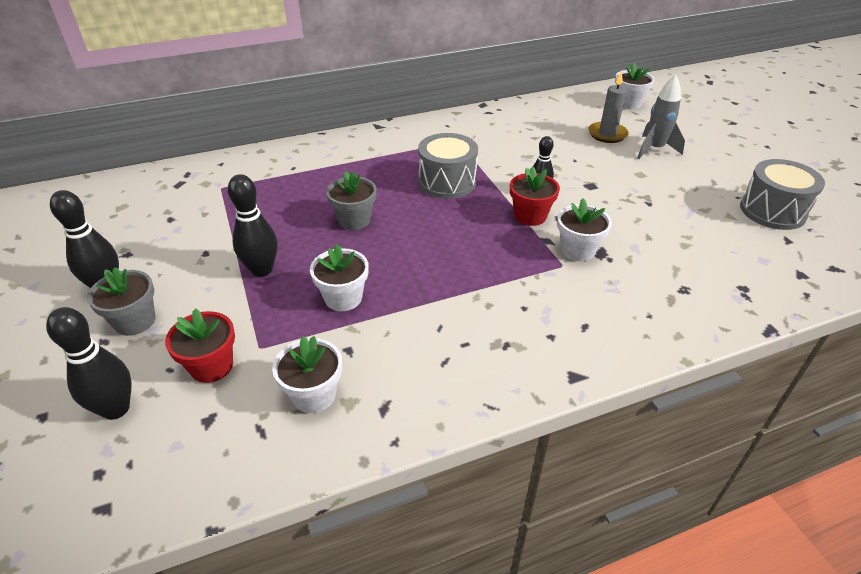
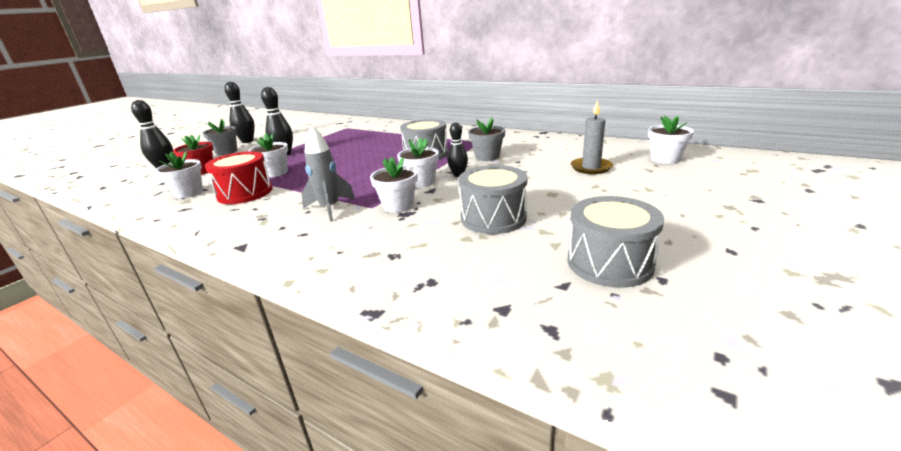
camera: 55 degrees right, 15 degrees down
(354, 220) = (351, 152): grey flower pot -> grey flower pot (487, 157)
(393, 341) = (245, 193): none -> red drum
(530, 216) = (421, 182): red flower pot -> white flower pot
(654, 149) = (607, 187): grey rocket -> grey rocket (330, 209)
(659, 218) = (493, 218): none -> grey drum

